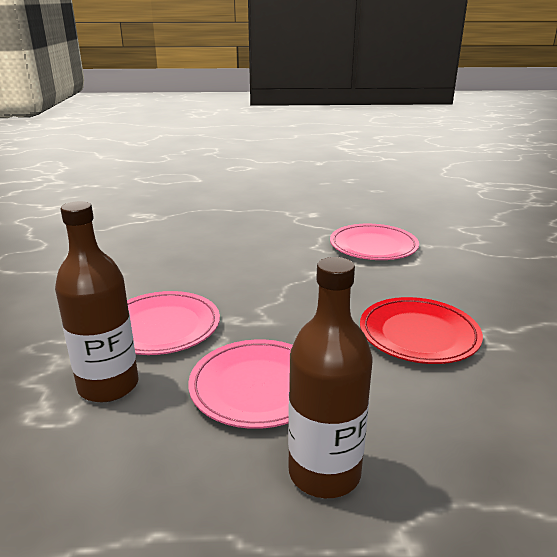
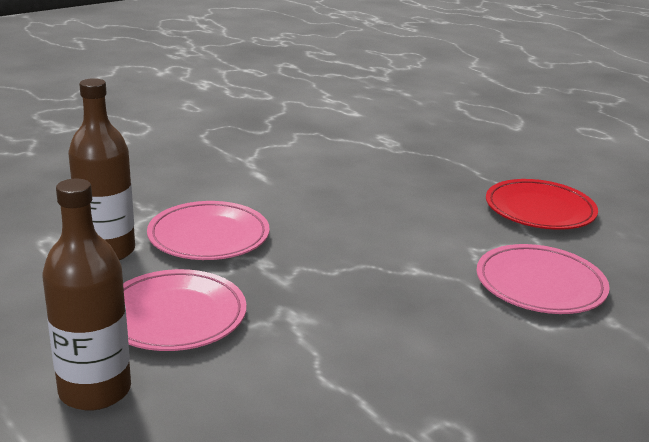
camera: 50 degrees right, 0 degrees up
(418, 335) = (374, 377): red plate -> red plate (539, 210)

